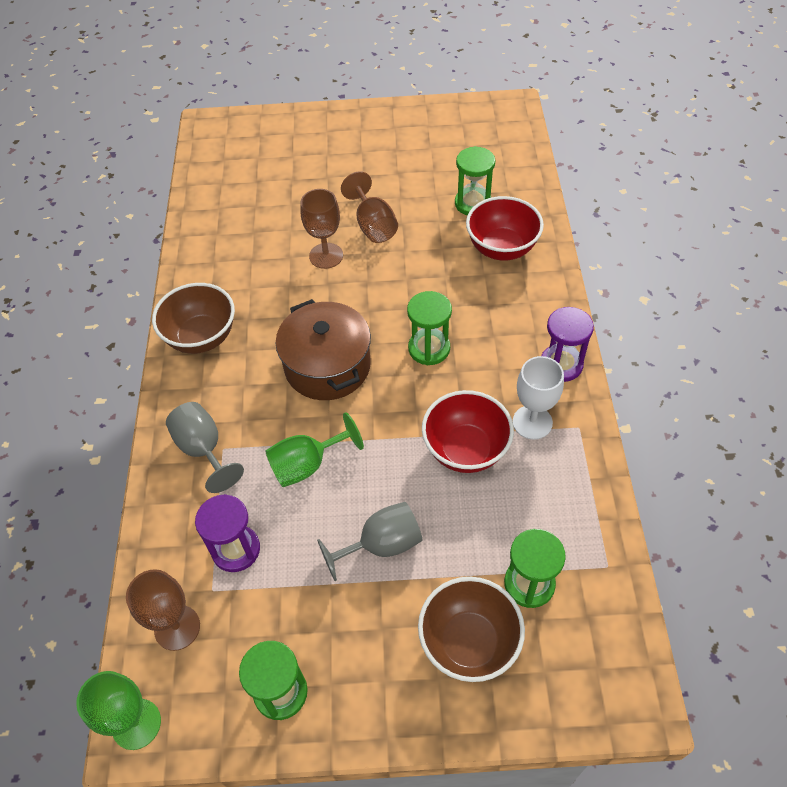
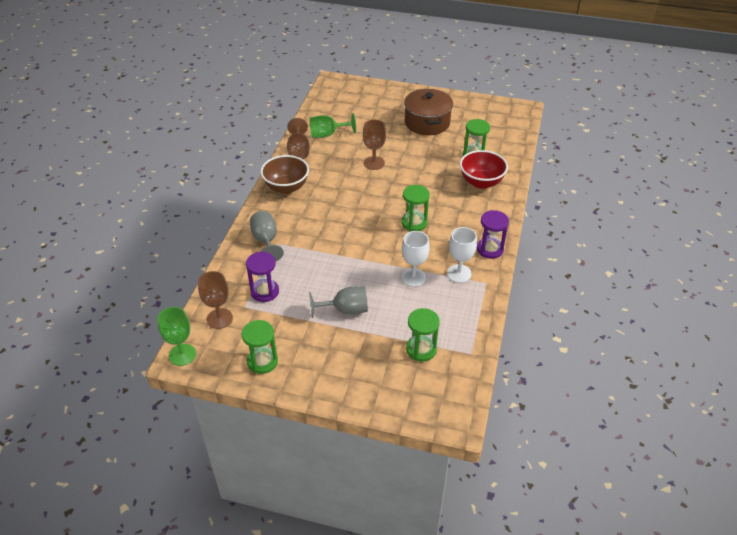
camera: 15 degrees right, 10 degrees down
(307, 465) = (320, 262): green goblet -> green goblet (328, 134)
(327, 366) = (351, 218): brown pot -> brown pot (427, 123)
(373, 225) = (408, 153): brown goblet -> brown goblet (298, 151)
(465, 450) = (413, 277): red bowl -> white goblet
(469, 642) = (374, 367): brown bowl -> none

